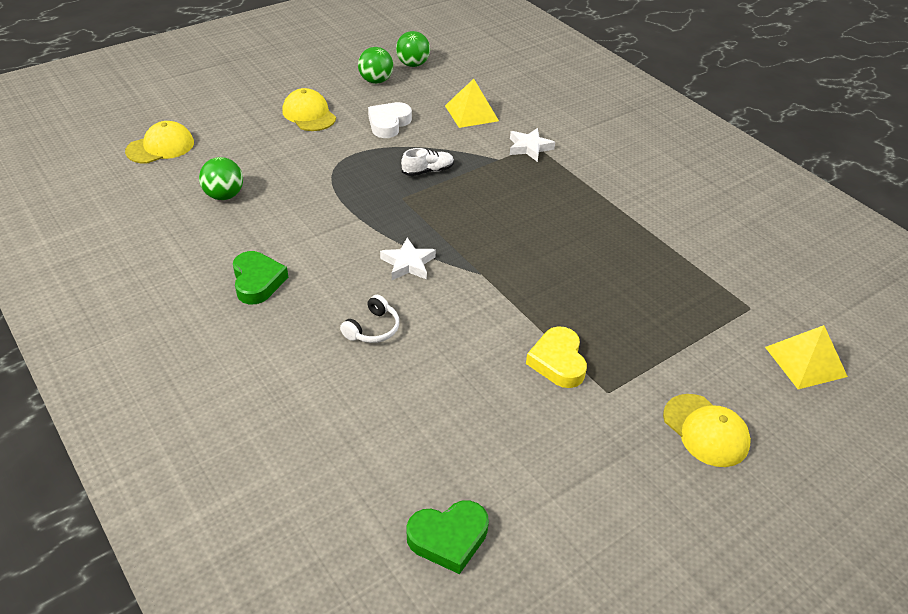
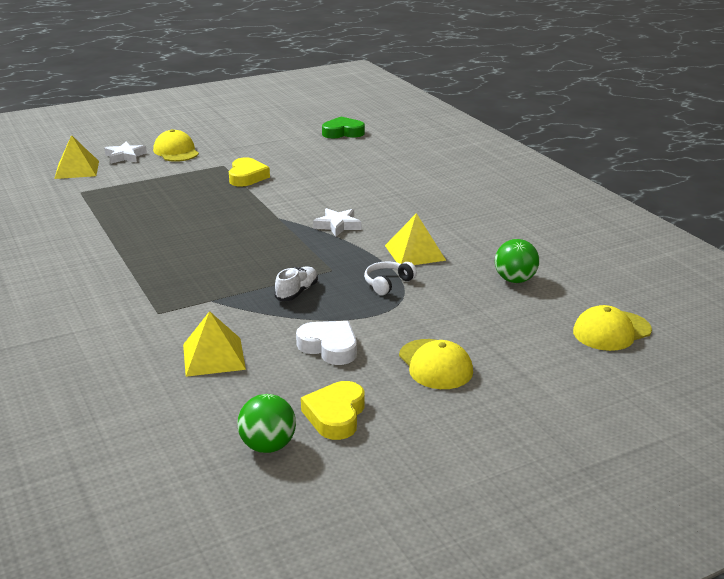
camera: 170 degrees left, 15 degrees down
(257, 281) = (464, 221): green heart -> none
(320, 226) = (415, 252): none -> yellow pyramid
(373, 329) = (372, 195): white headphones -> white headphones (387, 283)
(376, 81) = (335, 415): green ball -> yellow heart
(388, 123) = (329, 347): white heart -> white heart turned 90 degrees counterclockwise
(428, 171) = (297, 292): white shoe -> white shoe turned 135 degrees clockwise
(529, 147) = (166, 310): white star -> white star (125, 156)

